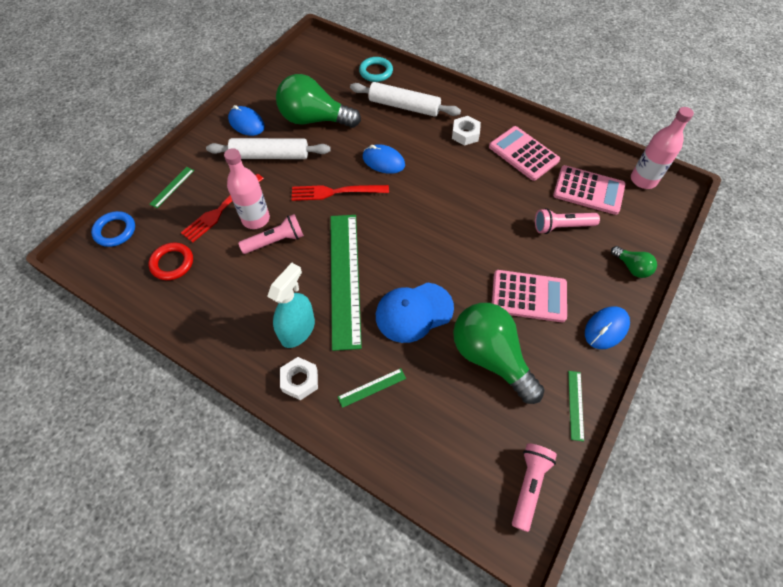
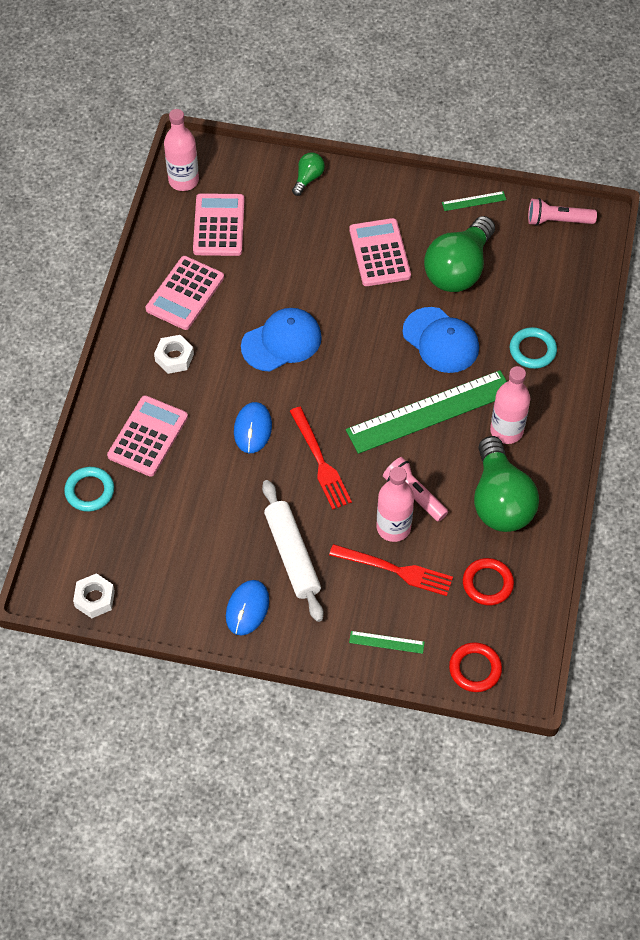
camera: 110 degrees left, 0 degrees up
(115, 231) = (475, 669): blue ring -> red ring
(297, 330) = (506, 431): turquoise spray bottle -> pink bottle
(300, 380) = (554, 408): white nut -> white nut (94, 599)
(314, 119) = (210, 530): green light bulb -> green light bulb (500, 500)
(372, 387) = (532, 350): green ruler -> turquoise ring
(404, 106) = (148, 436): white rolling pin -> pink calculator
(456, 199) = (282, 342): none -> blue cap
(562, 226) = (280, 241): pink flashlight -> none
(606, 329) = (388, 190): blue mouse -> none

